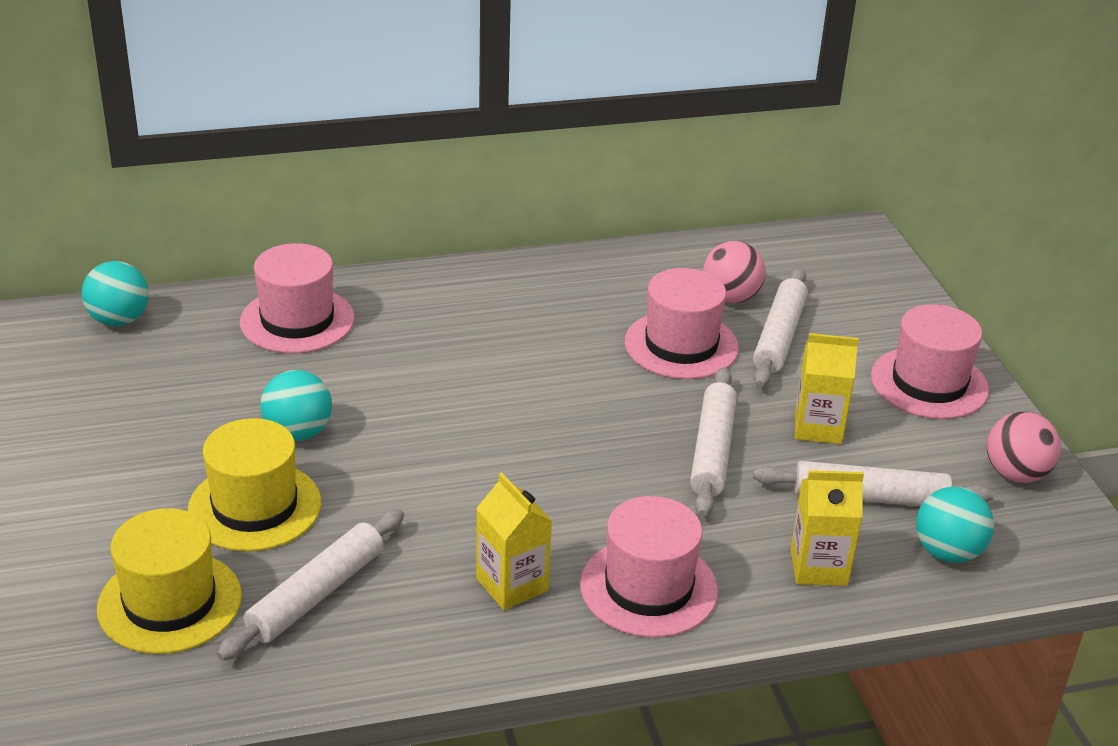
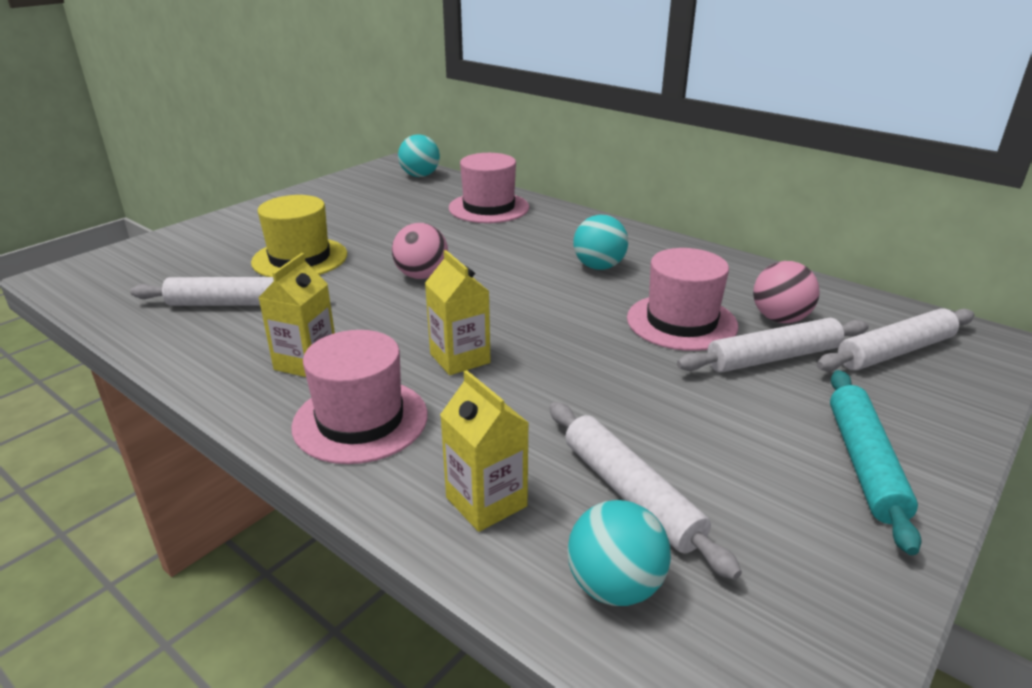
camera: 55 degrees right, 5 degrees down
(170, 602) = (188, 269): yellow hat -> none
(298, 433) = (384, 244): turquoise ball -> turquoise ball (599, 267)
(712, 450) = (573, 384): white rolling pin -> white rolling pin (895, 351)
(818, 427) = (686, 423): yellow carton -> yellow carton (460, 358)
(929, 383) = (864, 463): pink hat -> turquoise rolling pin
(1016, 474) = (825, 590): pink ball -> pink ball (421, 276)

